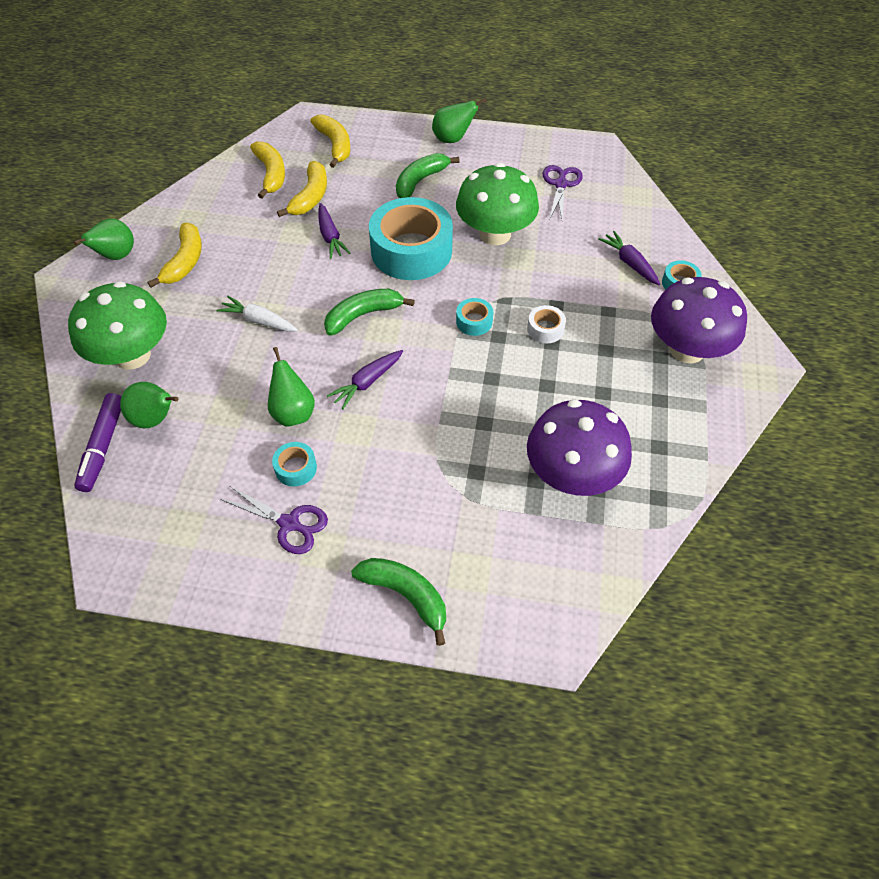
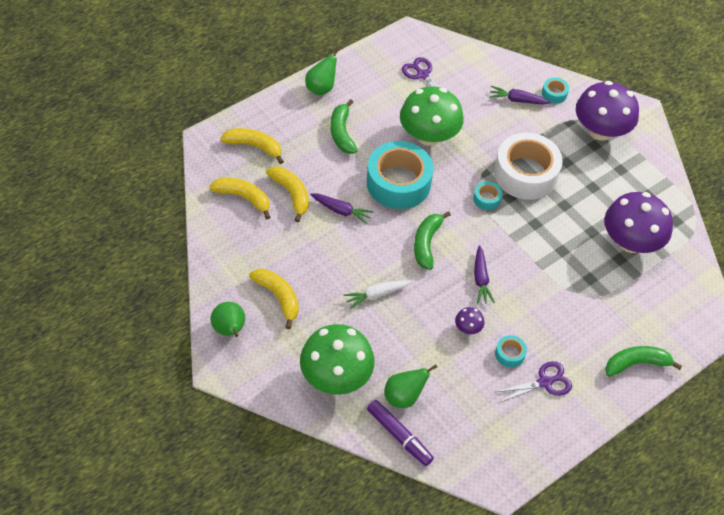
camera: 50 degrees left, 0 degrees up
(293, 413) = (468, 328): green pear -> purple mushroom
(545, 329) = (525, 174): white tape -> white tape, size x2.38

